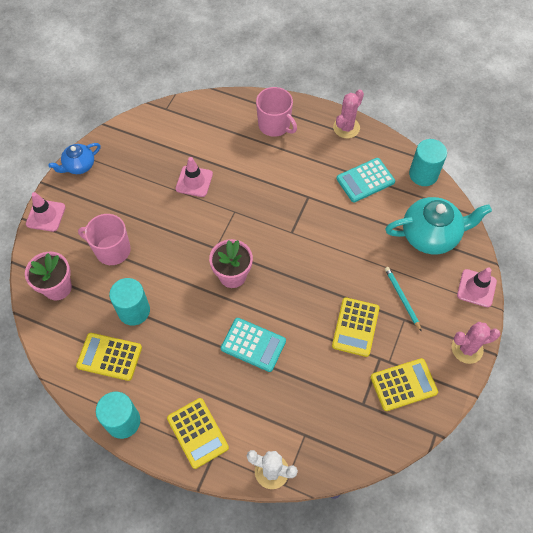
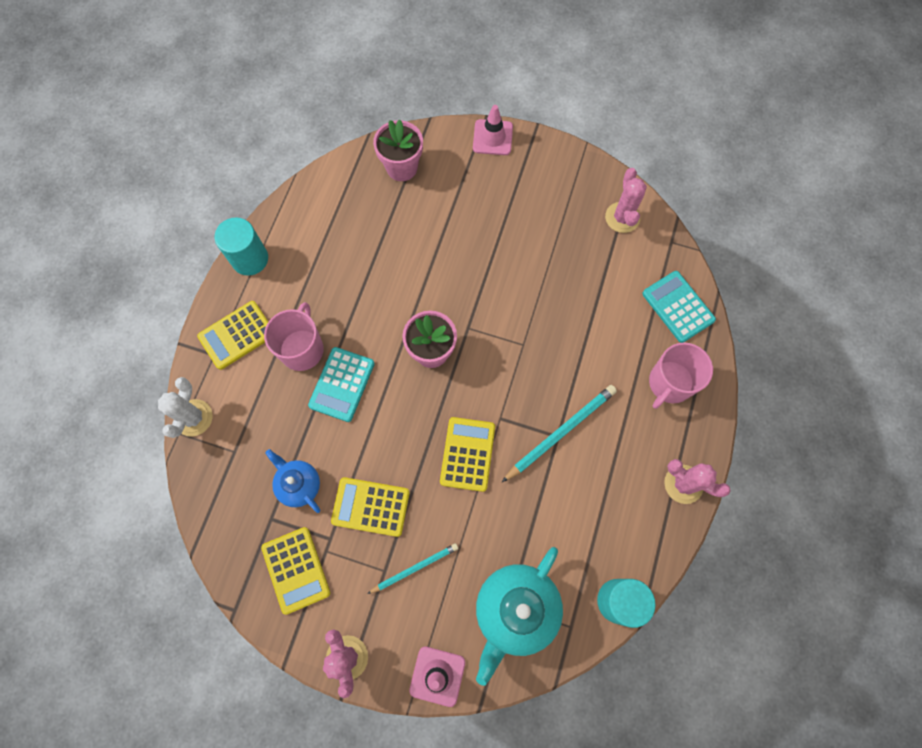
camera: 85 degrees right, 10 degrees up
(79, 166) = (566, 158): blue teapot -> blue teapot (299, 484)
(109, 357) = (322, 233): yellow calculator -> yellow calculator (467, 454)
(112, 250) = (454, 213): pink mug -> pink mug (302, 349)
(134, 311) = (378, 249): turquoise cylinder -> none
(139, 136) = (622, 217): none -> pink cactus
(194, 181) = (562, 291): pink traffic cone -> none
(305, 194) = (561, 432): none -> turquoise pencil
(365, 180) = (595, 514): turquoise calculator -> turquoise calculator (678, 307)
(430, 235) = (515, 610): turquoise teapot -> turquoise teapot turned 45 degrees clockwise

